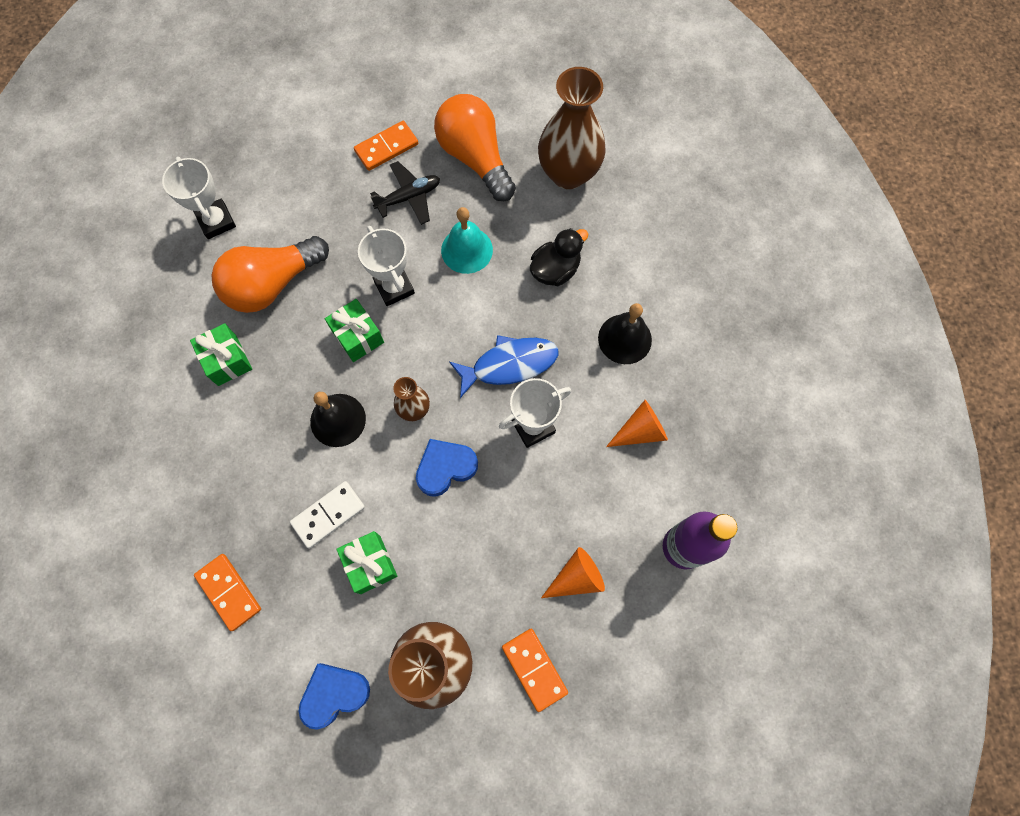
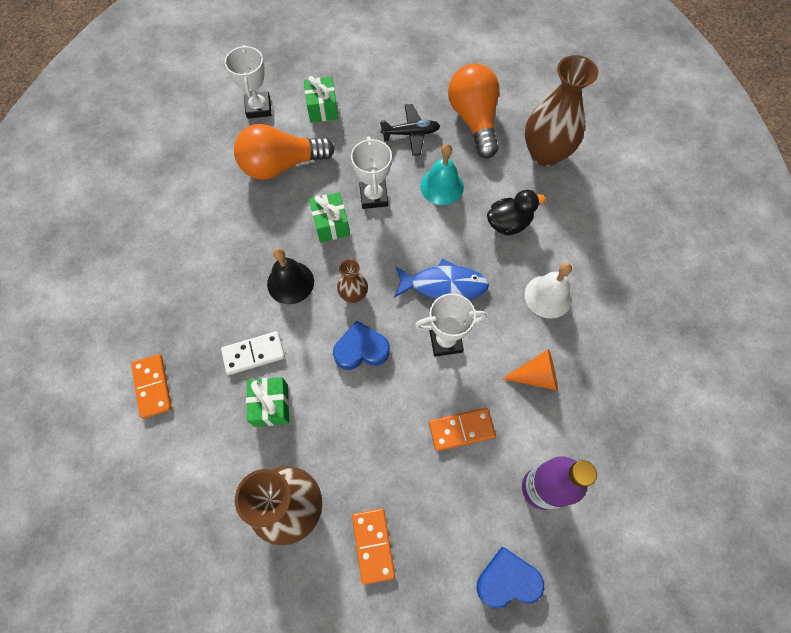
camera: 20 degrees right, 5 degrees down
(227, 360) = (224, 210): green gift -> green gift (322, 108)
(334, 694) = (200, 501): blue heart -> blue heart (507, 580)
(386, 147) = (407, 93): orange domino -> orange domino (461, 429)
(576, 577) = (438, 480): orange cone -> none
(624, 339) = (548, 296): black bell -> white bell

